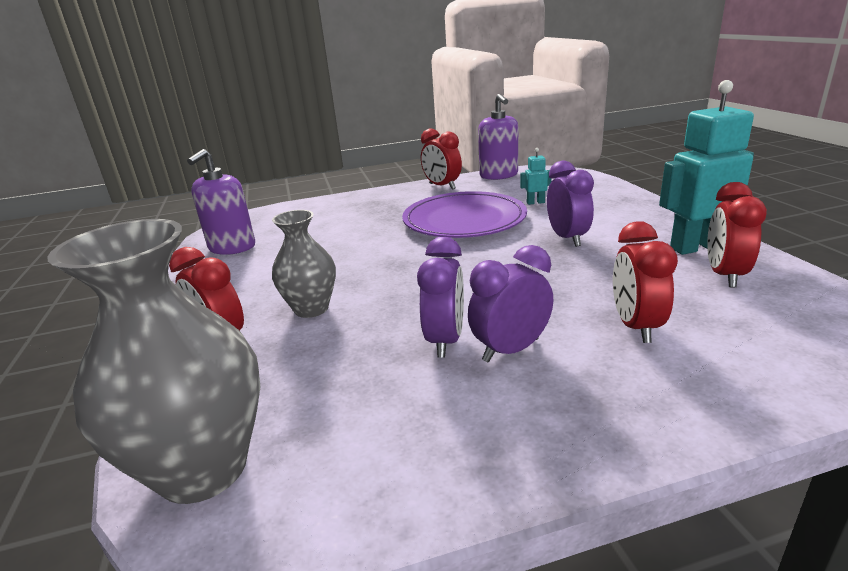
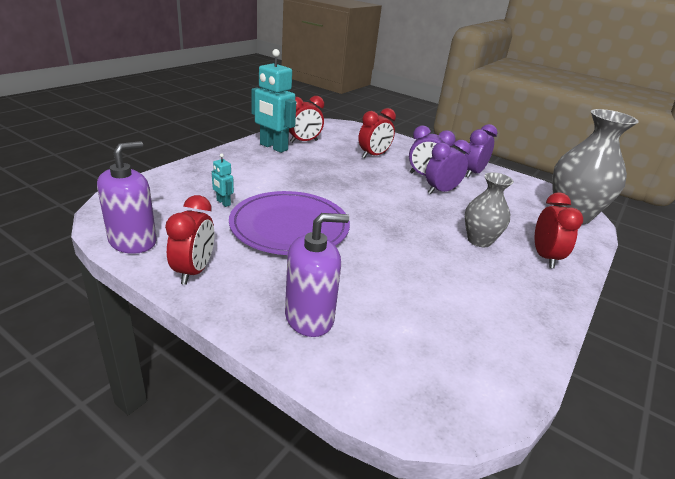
camera: 135 degrees left, 5 degrees up
(232, 247) = (486, 351): purple soap dispenser -> purple soap dispenser (309, 317)
(567, 238) = (291, 180): purple clock -> purple clock (473, 173)

